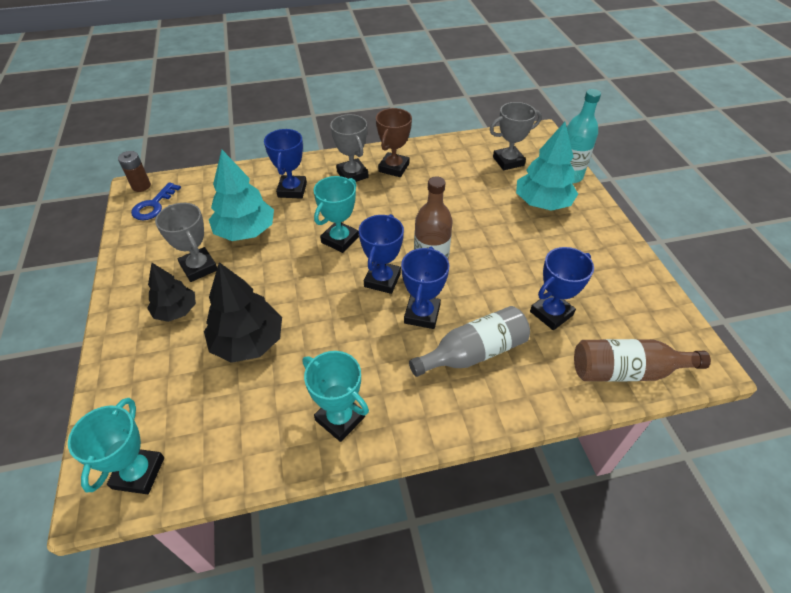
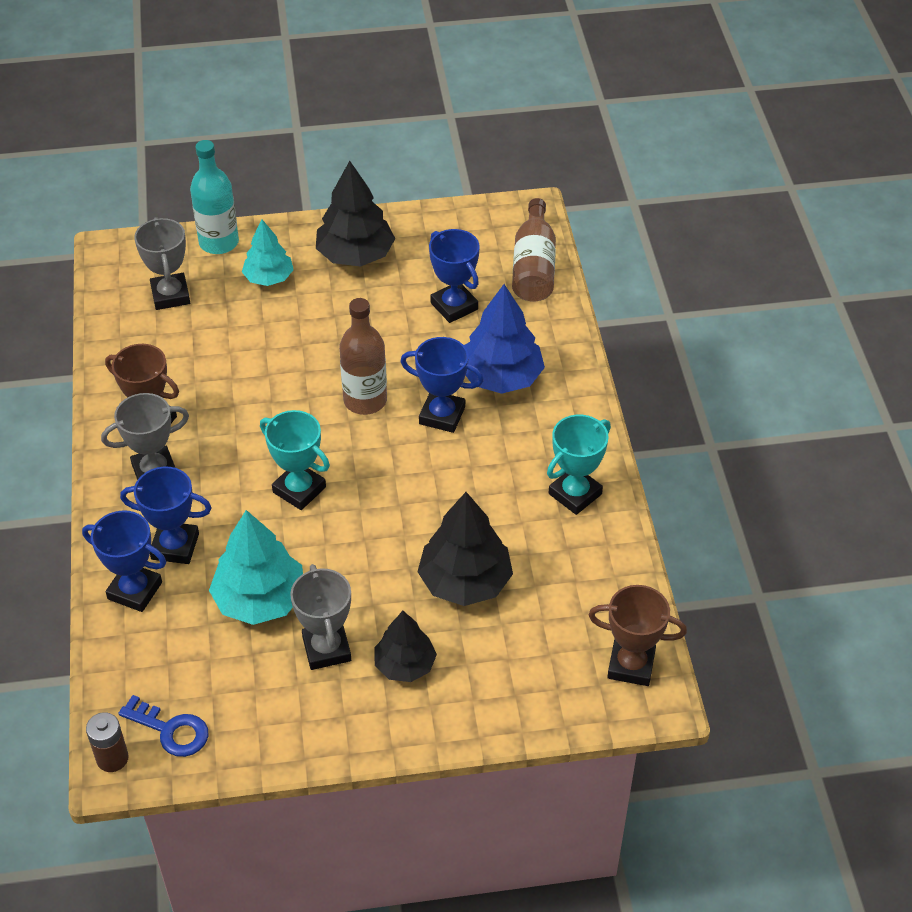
camera: 85 degrees left, 0 degrees up
(138, 473) = (631, 665): turquoise trophy -> brown trophy
(199, 267) = (326, 649): grey trophy -> grey trophy turned 75 degrees counterclockwise
(382, 280) = (381, 448): blue trophy -> blue trophy (135, 590)
(473, 353) = (501, 377): grey bottle -> blue tree
(542, 203) = (269, 278): turquoise tree -> turquoise tree, size x0.64
(587, 246) = (355, 255): none -> black tree

